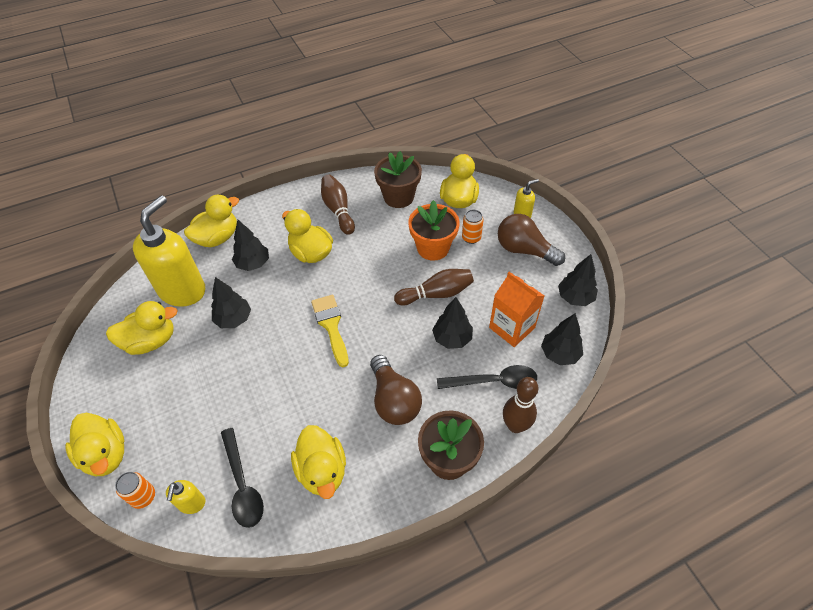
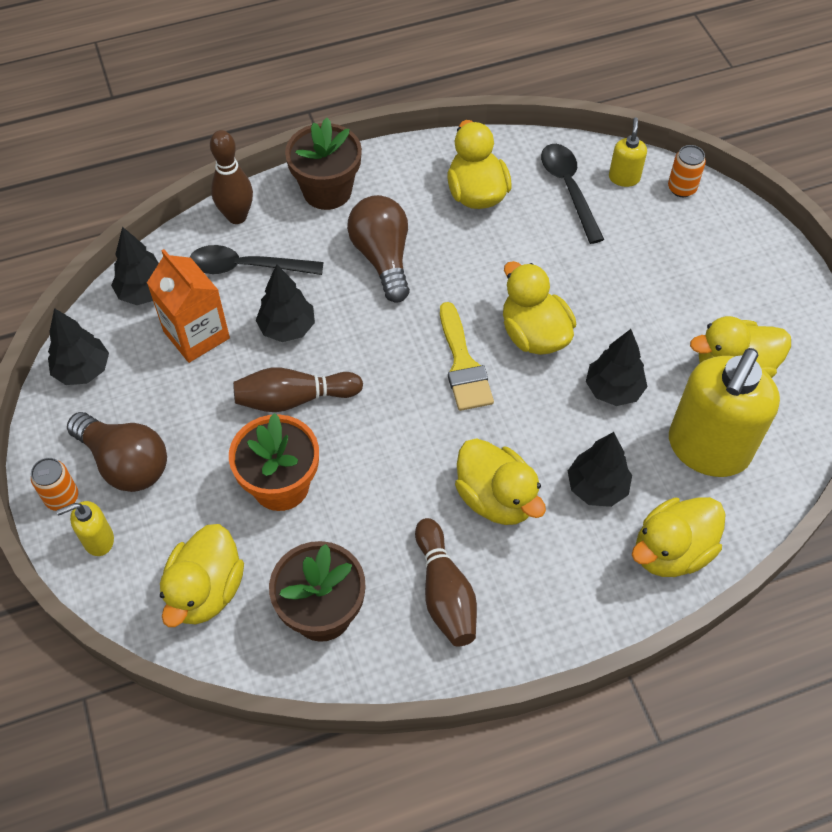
camera: 175 degrees left, 5 degrees up
(106, 454) = (742, 233): yellow duck -> yellow duck (534, 334)
(471, 238) = (208, 499): orange can -> orange can (62, 497)

